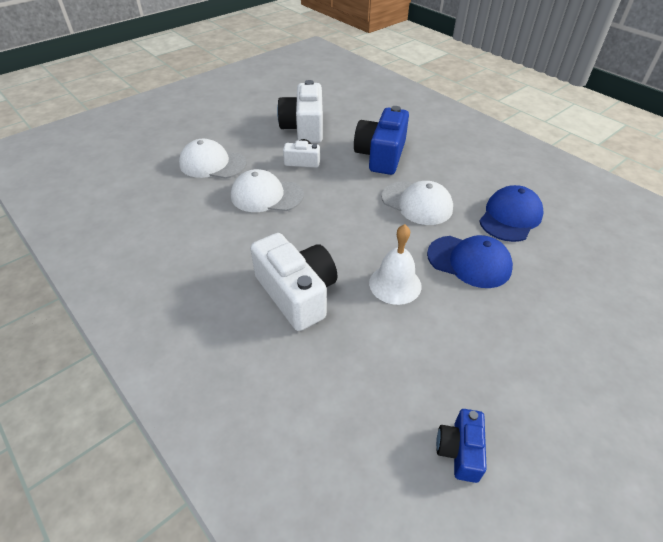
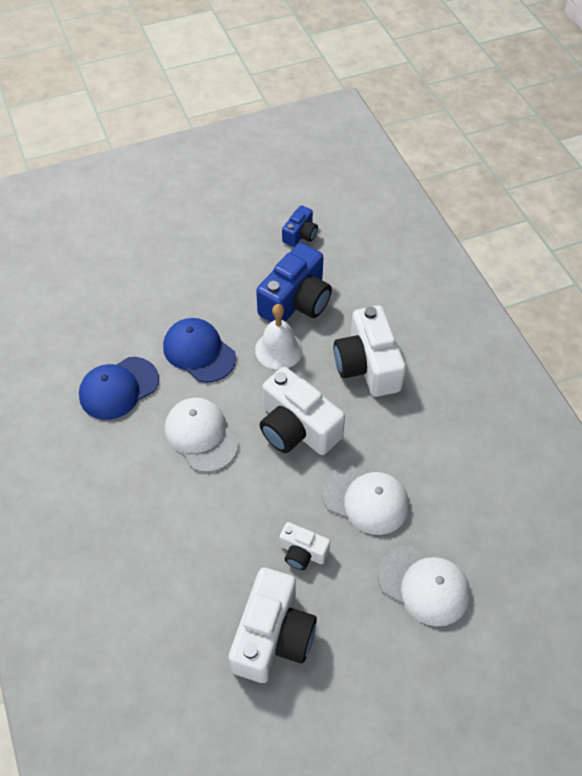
camera: 160 degrees left, 10 degrees up
(342, 226) = (297, 428): none -> white camera
(381, 155) = (194, 532): blue camera -> blue camera (296, 301)

